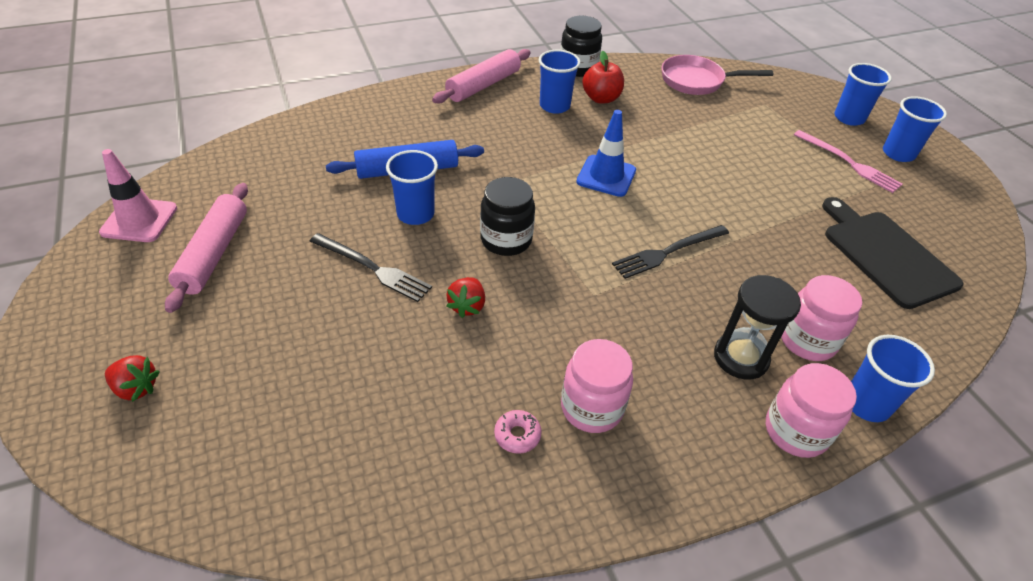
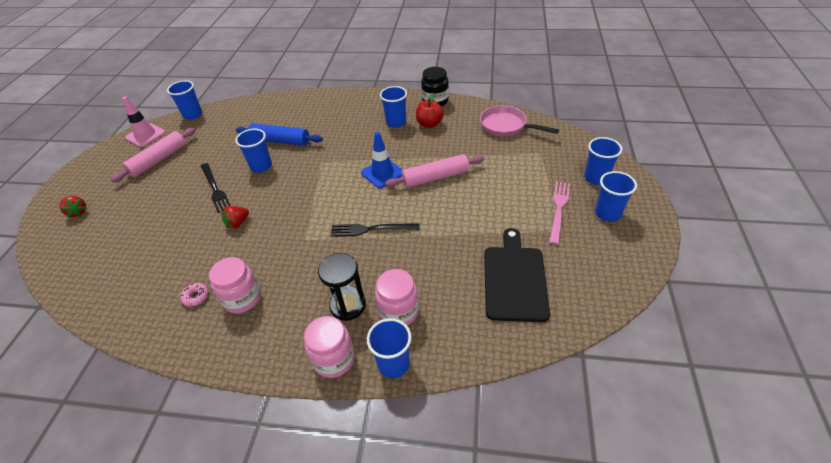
camera: 35 degrees right, 0 degrees up
(202, 166) = (193, 115): none -> blue cup
(483, 85) = (367, 101): pink rolling pin -> pink rolling pin (435, 177)
(506, 240) = (291, 194): black jar -> none
(849, 163) = (559, 209): pink fork -> pink fork turned 150 degrees counterclockwise

